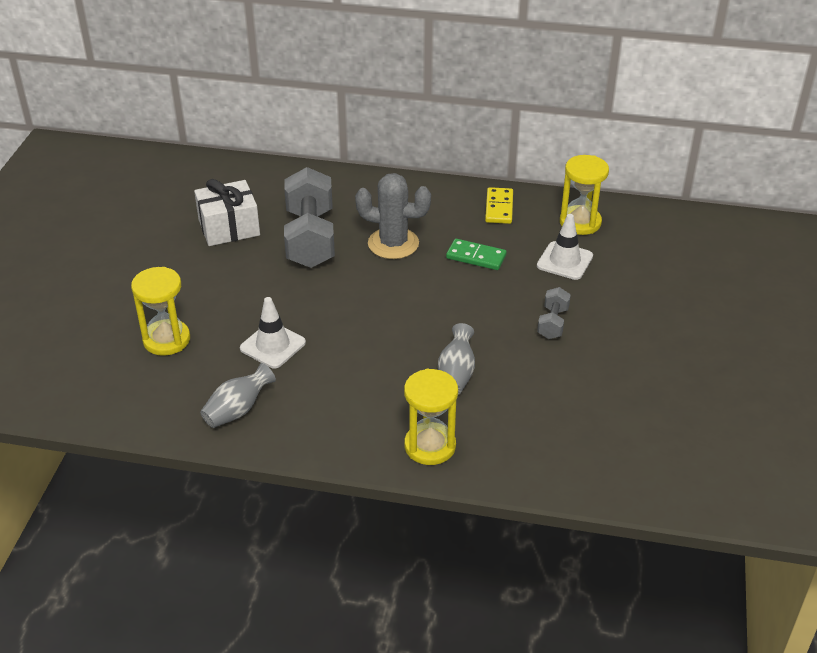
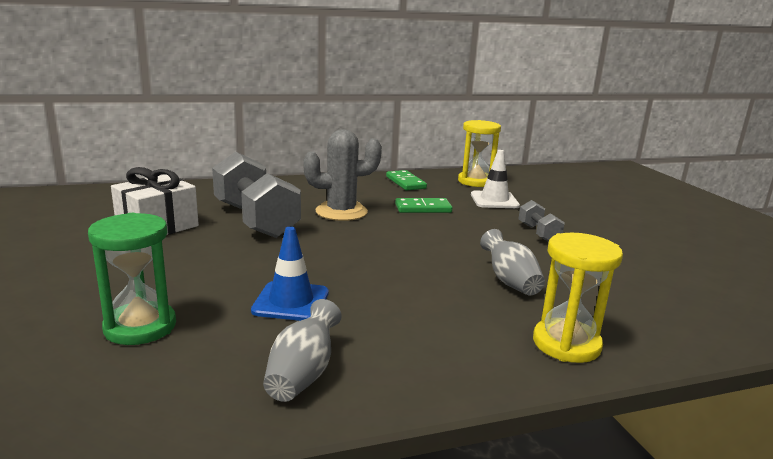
camera: 30 degrees left, 20 degrees down
(166, 340) = (140, 327): yellow hourglass -> green hourglass
(273, 345) = (291, 302): white traffic cone -> blue traffic cone
(499, 208) = (405, 182): yellow domino -> green domino

